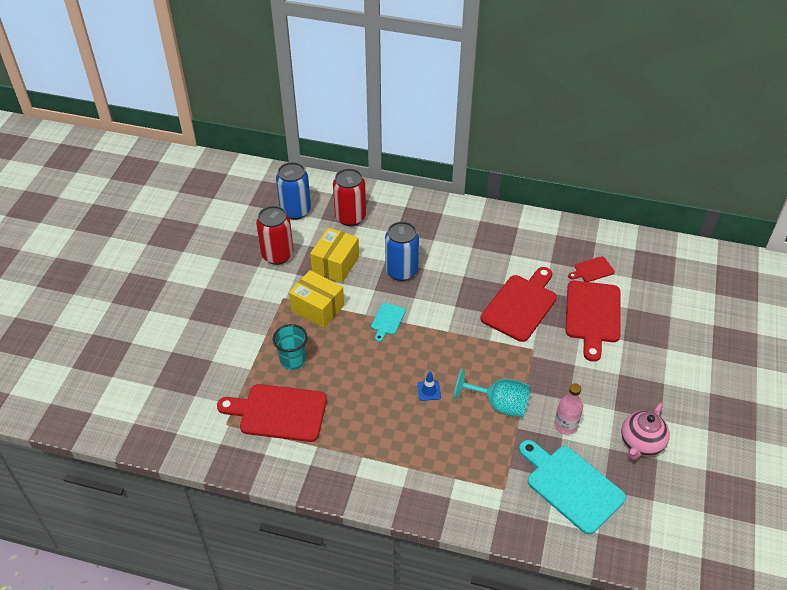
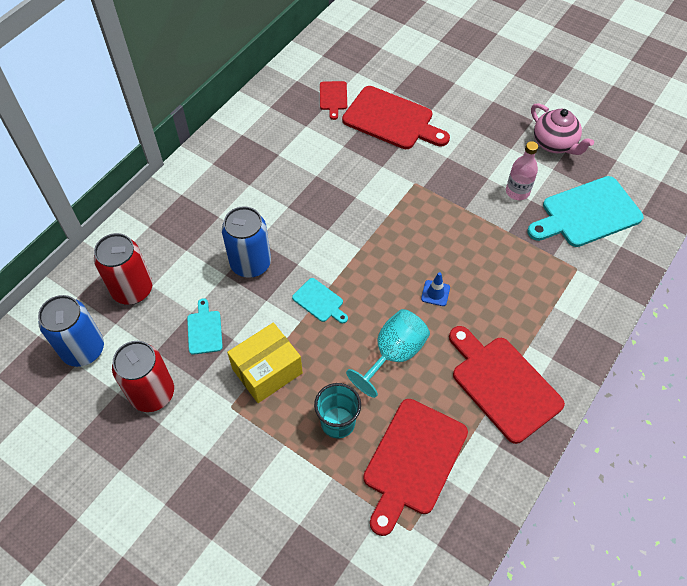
camera: 70 degrees left, 10 degrees up
(335, 264) = (204, 330): yellow box -> turquoise cutting board
(499, 404) = (475, 236): turquoise goblet -> turquoise goblet (394, 354)
(521, 305) = (353, 171): red cutting board -> red cutting board (502, 384)

